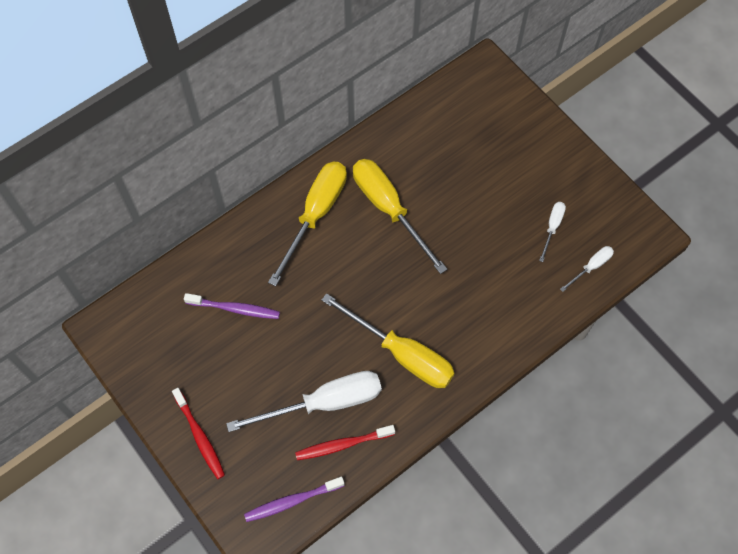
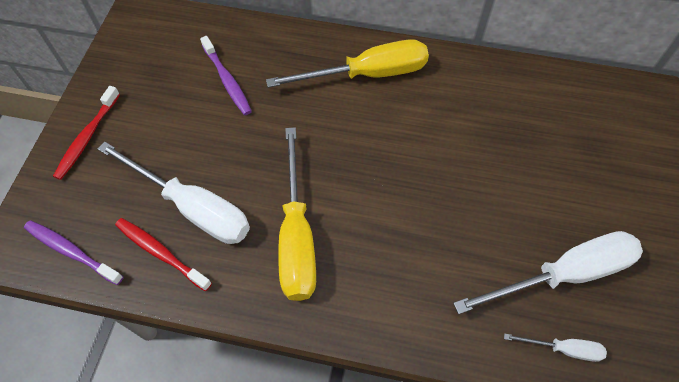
camera: 50 degrees right, 5 degrees down
(389, 209) = (429, 122): yellow screwdriver -> none
(552, 227) = (563, 274): white screwdriver -> white screwdriver, size x2.12

